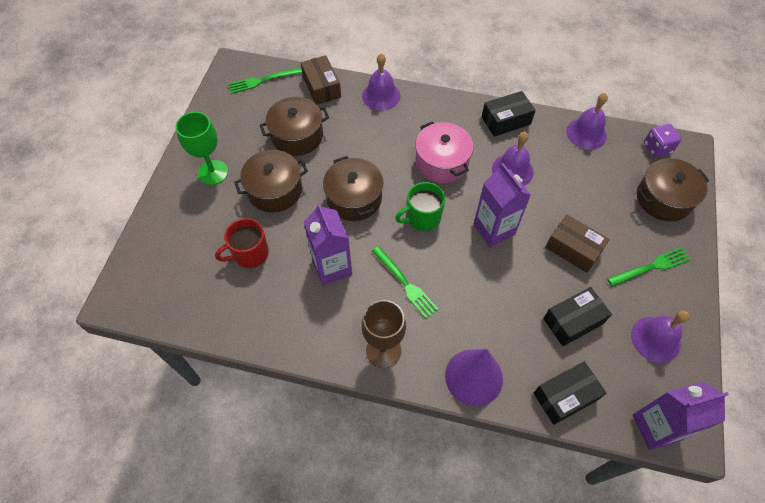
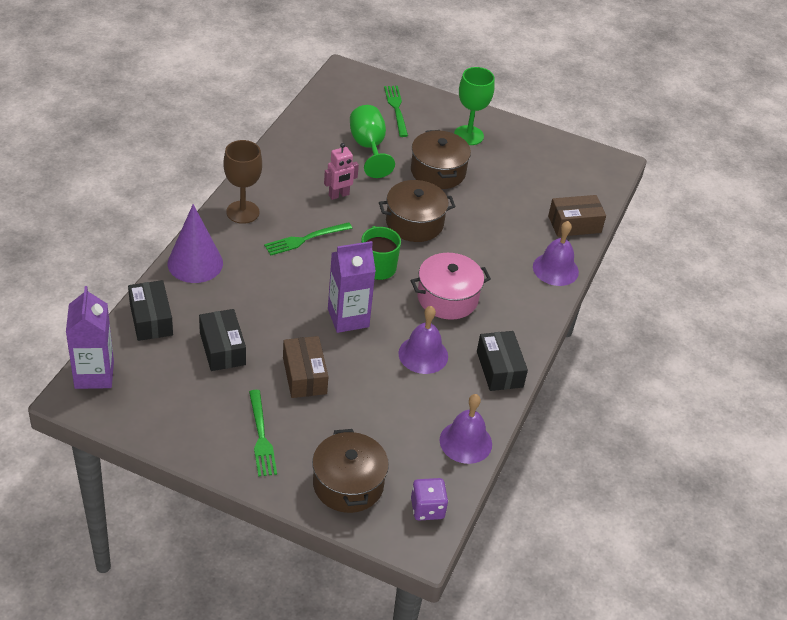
camera: 95 degrees right, 15 degrees down
(250, 254) = (368, 147): red mug -> green goblet
(262, 80) = (589, 181): green fork -> green fork (396, 108)
(297, 136) = (505, 196): brown pot -> none
(332, 267) = (339, 195): purple carton -> pink robot
(573, 249) = (304, 375): brown box -> brown box turned 60 degrees counterclockwise
(655, 339) = (178, 407): purple bell -> none

